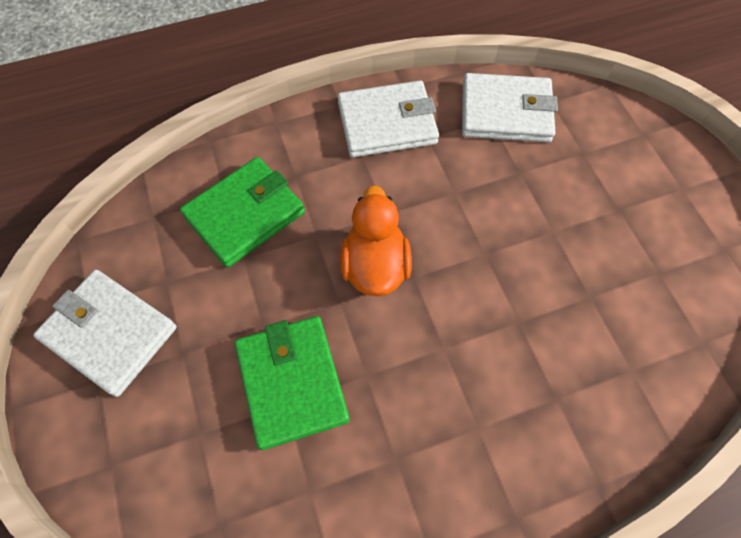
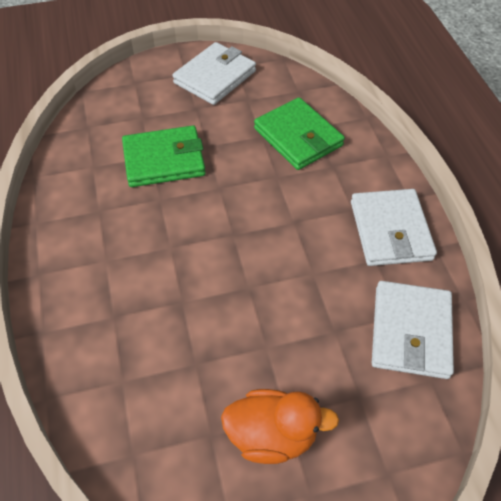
camera: 95 degrees right, 10 degrees down
(375, 266) = (246, 211): orange duck -> orange duck (272, 435)

